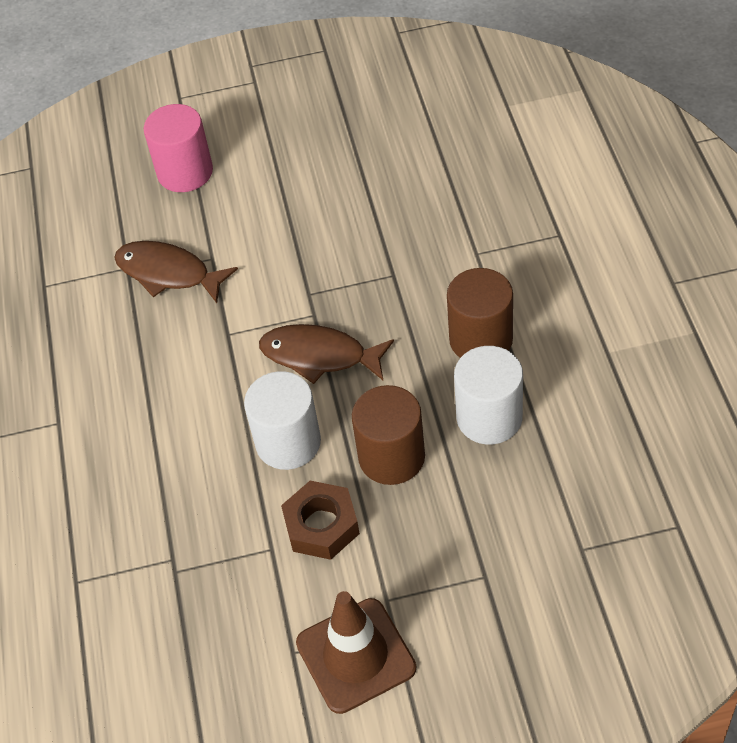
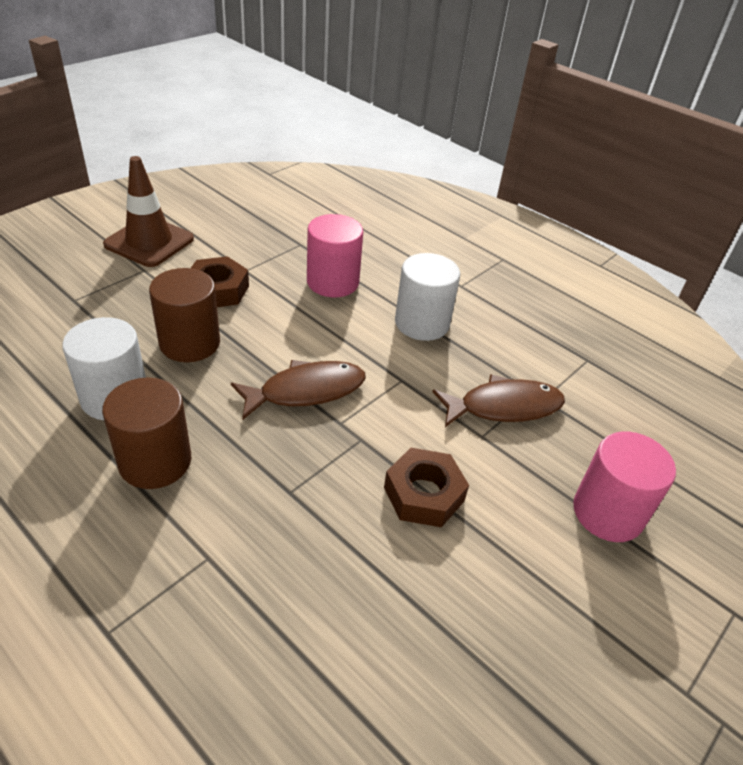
camera: 135 degrees right, 10 degrees down
(189, 485) = (332, 282): none -> pink cylinder
(288, 442) = (282, 326): white cylinder -> white cylinder (422, 323)
(298, 234) = (424, 494): none -> brown nut

